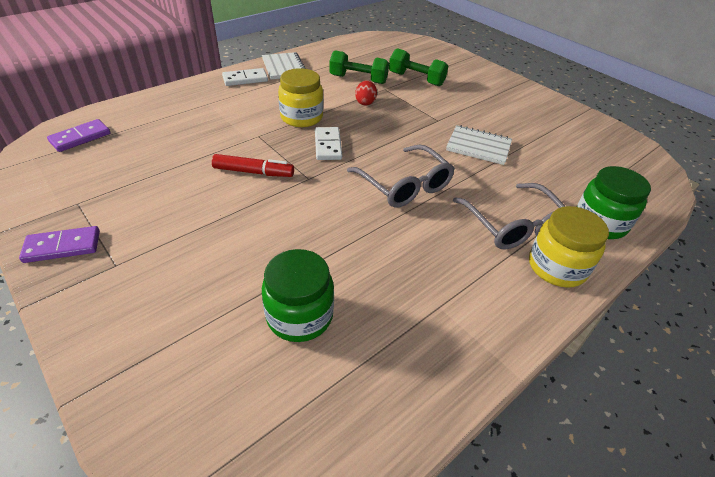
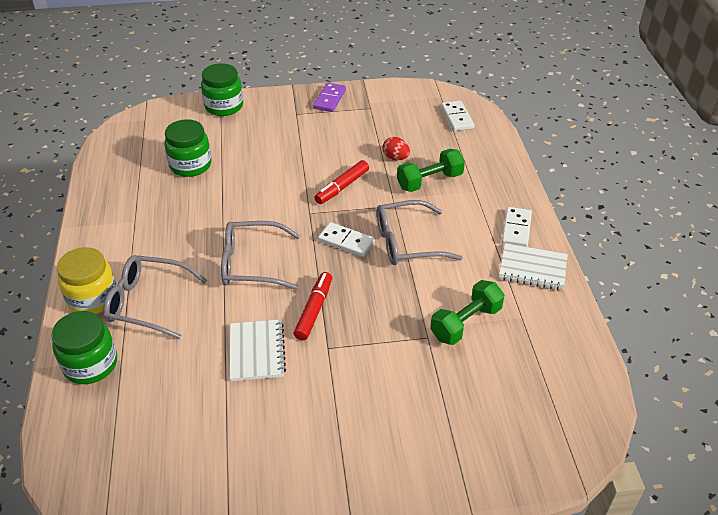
camera: 125 degrees right, 0 degrees up
(80, 138) = (457, 118): purple domino -> white domino
(122, 364) = (224, 106): none -> green jar
(301, 117) = (407, 242): yellow jar -> grey glasses
(365, 102) = (406, 303): red egg -> red egg (395, 158)
(415, 136) = (314, 310): none -> red marker
(416, 79) = (434, 383): green dumbbell -> green dumbbell (429, 181)
(478, 146) = (257, 351): white notebook -> white notebook turned 60 degrees counterclockwise

